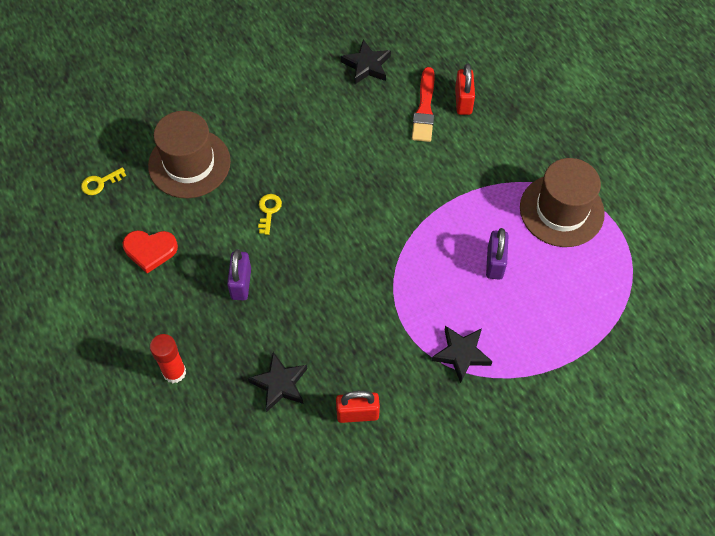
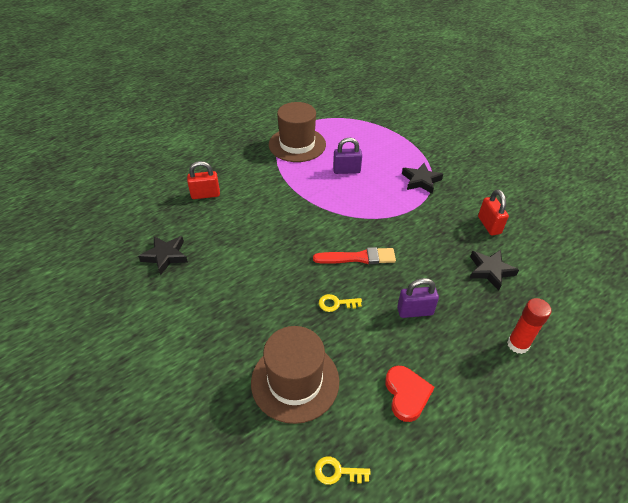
camera: 100 degrees left, 15 degrees down
(100, 183) = (337, 472): yellow key -> yellow key turned 135 degrees clockwise
(424, 108) = (214, 215): red brush -> red brush (358, 258)

